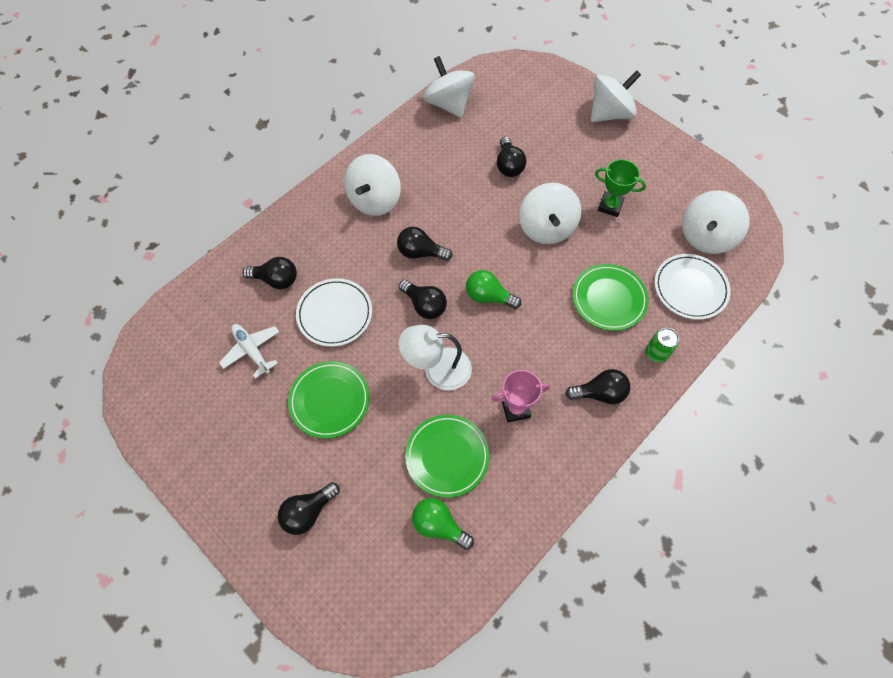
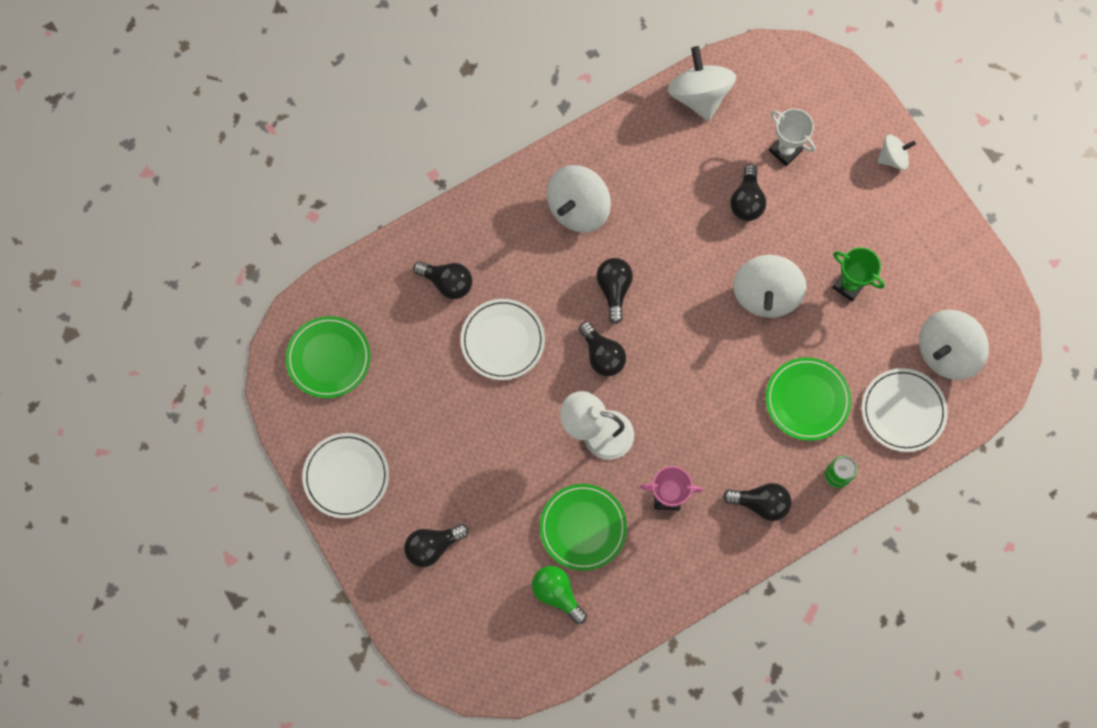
camera: 15 degrees right, 10 degrees up
(212, 467) = (346, 476): none -> white plate
(252, 350) = (407, 360): white plane -> none
(329, 400) = (477, 437): green plate -> green plate (328, 358)
(420, 252) = (614, 289): black light bulb -> black light bulb turned 60 degrees clockwise
(488, 296) = (675, 363): green light bulb -> none
(527, 125) = (785, 150): none -> white trophy
(609, 113) = (892, 158): white spinning top -> white spinning top, size x0.56

